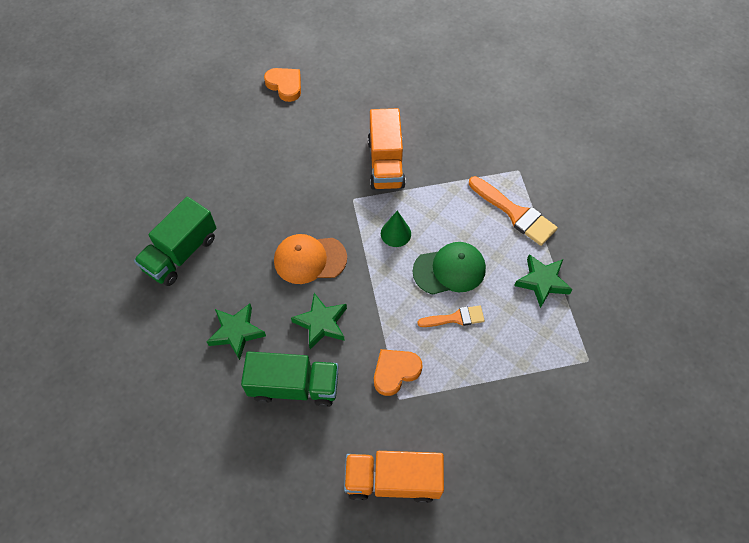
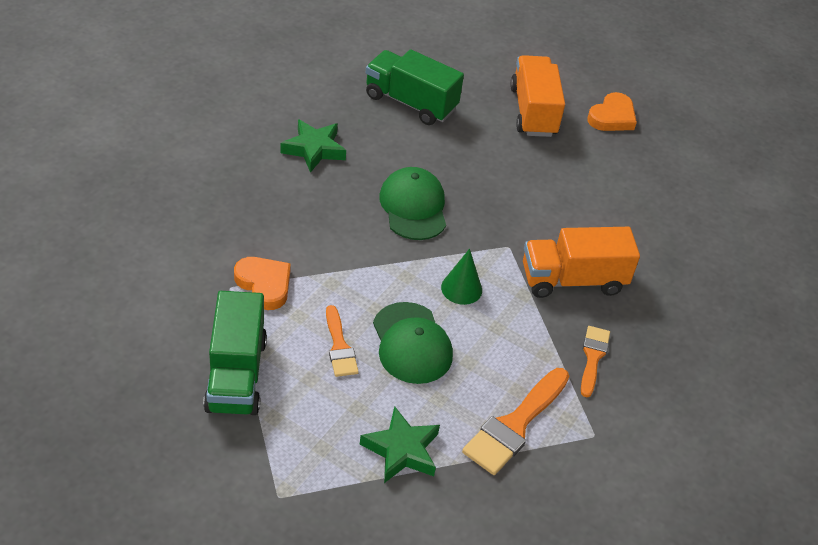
camera: 80 degrees right, 15 degrees down
(285, 85) = (676, 179): orange heart -> orange heart (612, 117)
(294, 386) = (248, 197): green truck -> green truck (236, 374)
(309, 259) = (413, 207): orange cap -> green cap
(321, 323) = (327, 218): green star -> none
(393, 480) = (130, 280): orange truck -> orange truck (533, 111)
(455, 161) = (593, 357): none -> orange brush

